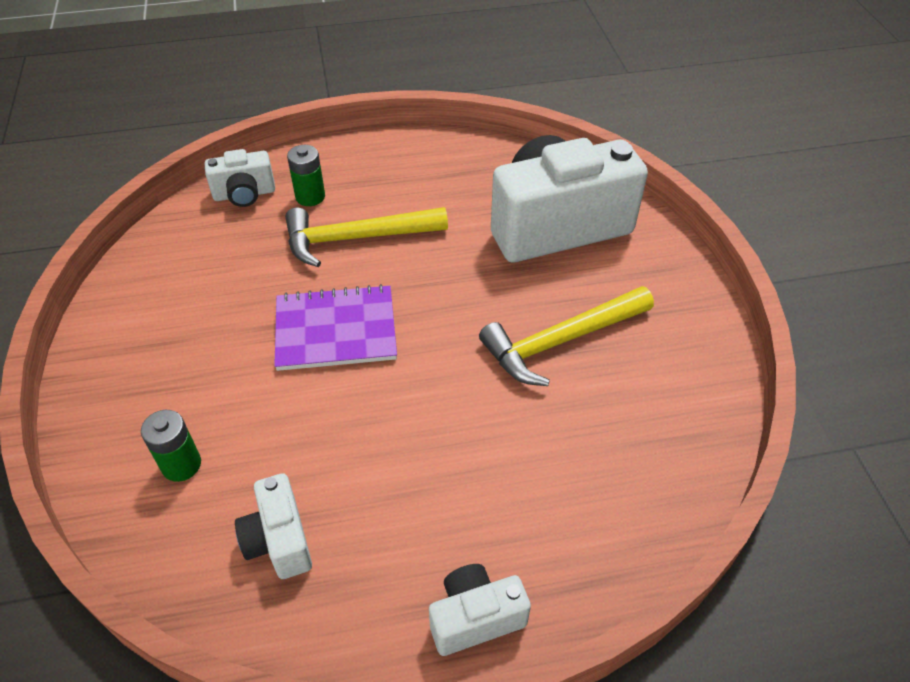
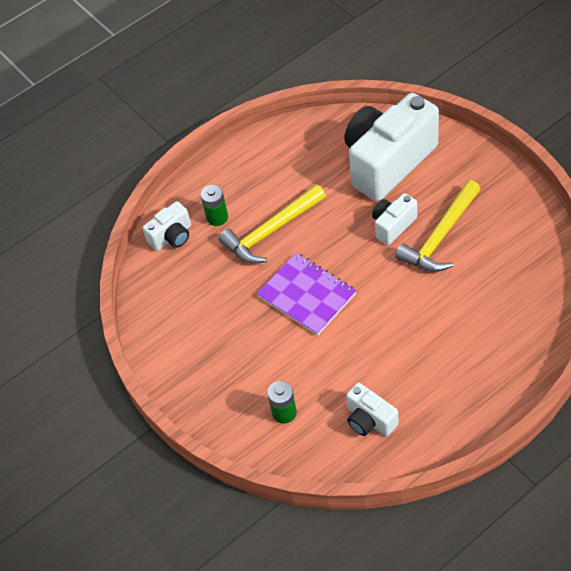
camera: 20 degrees left, 5 degrees up
(336, 330) = (306, 295): purple notebook -> purple notebook turned 75 degrees clockwise
(475, 618) = (494, 402): white camera -> white camera (393, 225)

